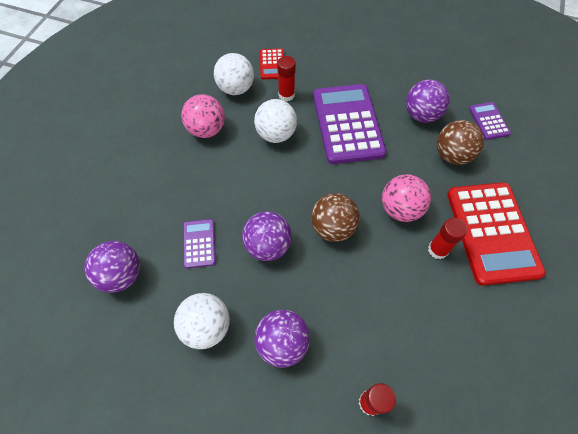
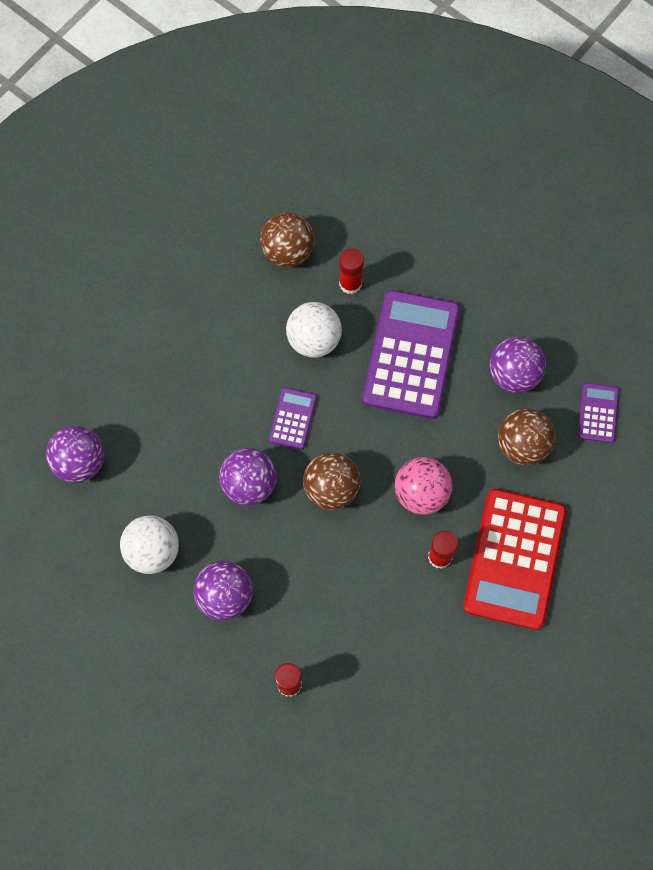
camera: 20 degrees right, 10 degrees up
(199, 243) = (174, 454): purple calculator -> purple calculator (292, 418)
(206, 130) = (230, 303): pink ball -> none
(236, 89) = (288, 251): white ball -> brown ball
(272, 64) = (350, 226): red calculator -> none

